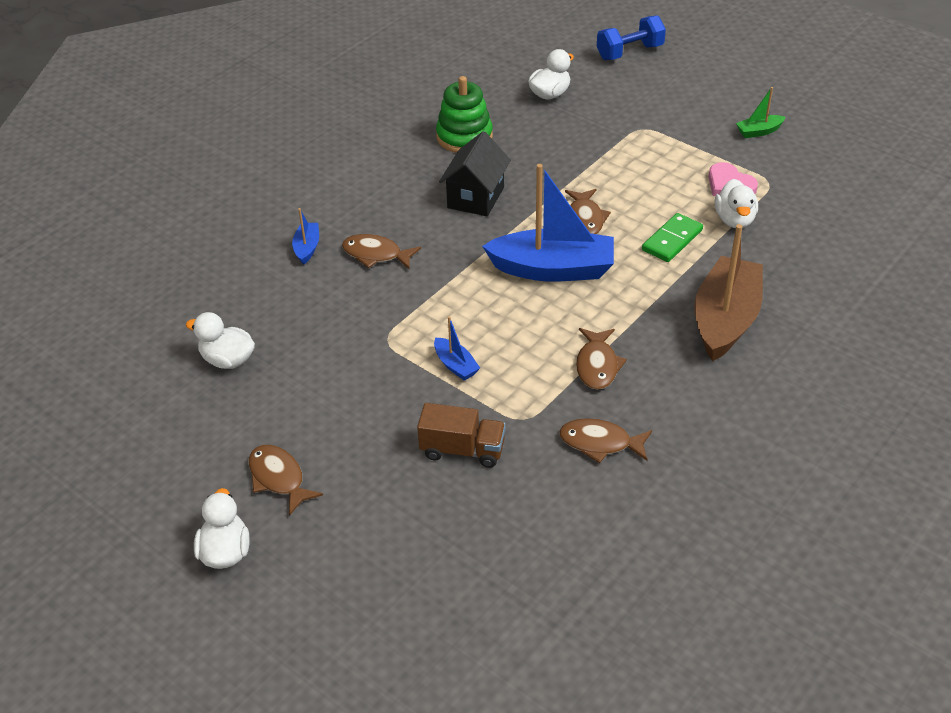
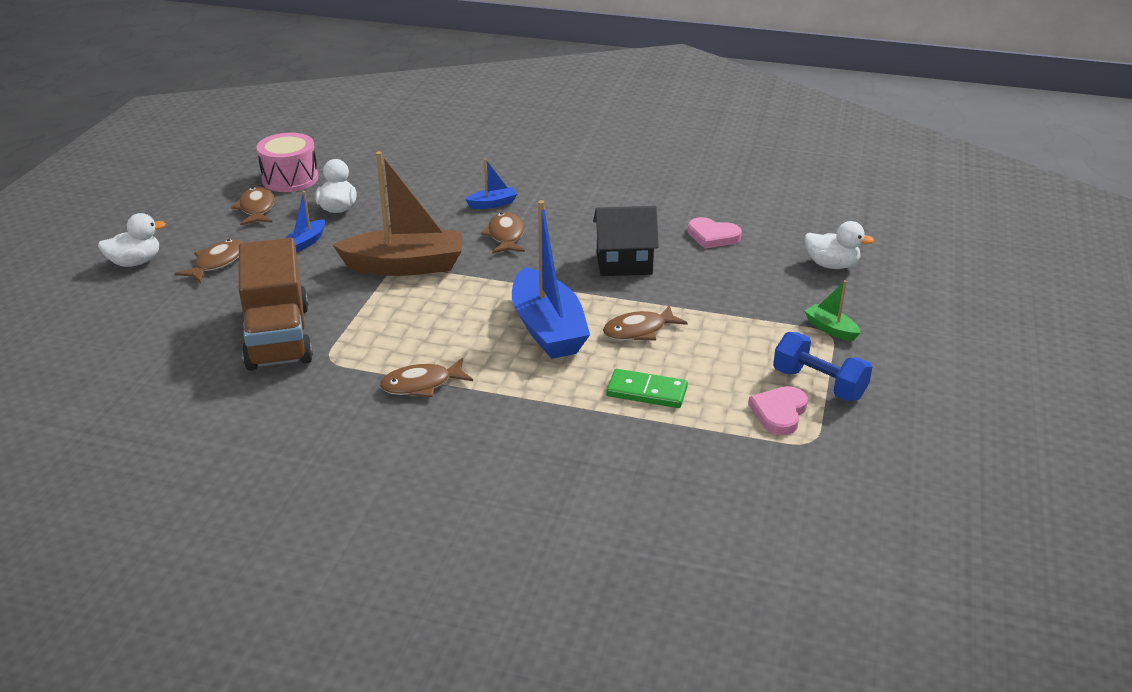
camera: 65 degrees right, 10 degrees down
(124, 387) = (290, 179): none -> pink drum
(455, 365) = (383, 308): blue boat -> blue boat (306, 242)
(462, 450) = (278, 337): brown truck -> brown truck, size x1.75
(464, 137) = (712, 236): green stacking toy -> pink heart
(600, 443) = (315, 409): brown fish -> brown fish (257, 209)
(629, 52) = (966, 296): blue dumbbell -> blue dumbbell (819, 384)
(725, 320) = (537, 453): brown boat -> brown boat (405, 266)
(734, 220) = (716, 428): white duck -> none
(759, 131) = (905, 416): green boat -> green boat (830, 329)

